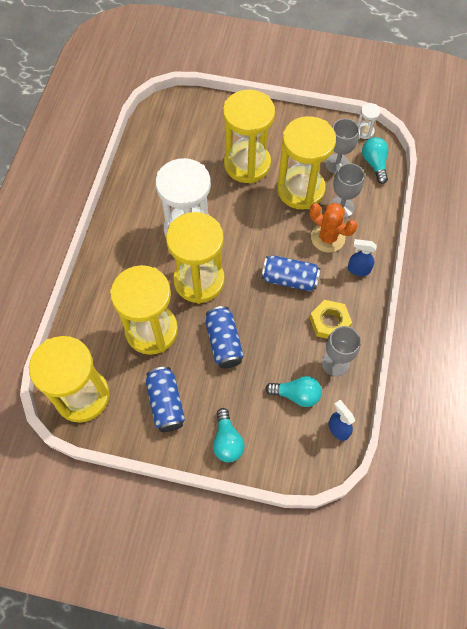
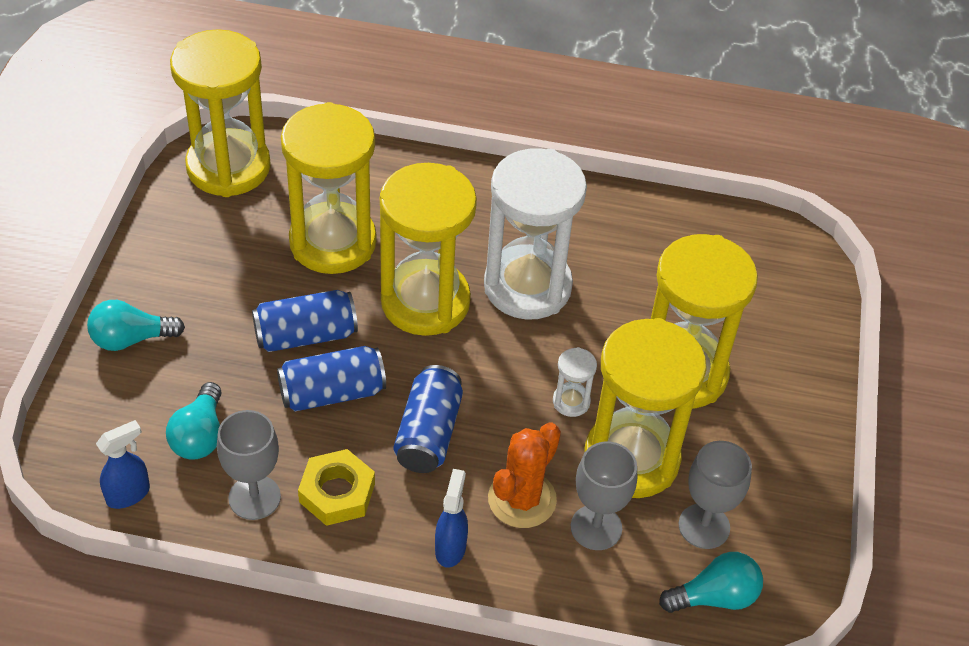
camera: 85 degrees right, 15 degrees down
(166, 403) = (205, 263): blue can -> blue can (332, 393)
(364, 132) = (799, 584): white hourglass -> white hourglass (571, 402)

